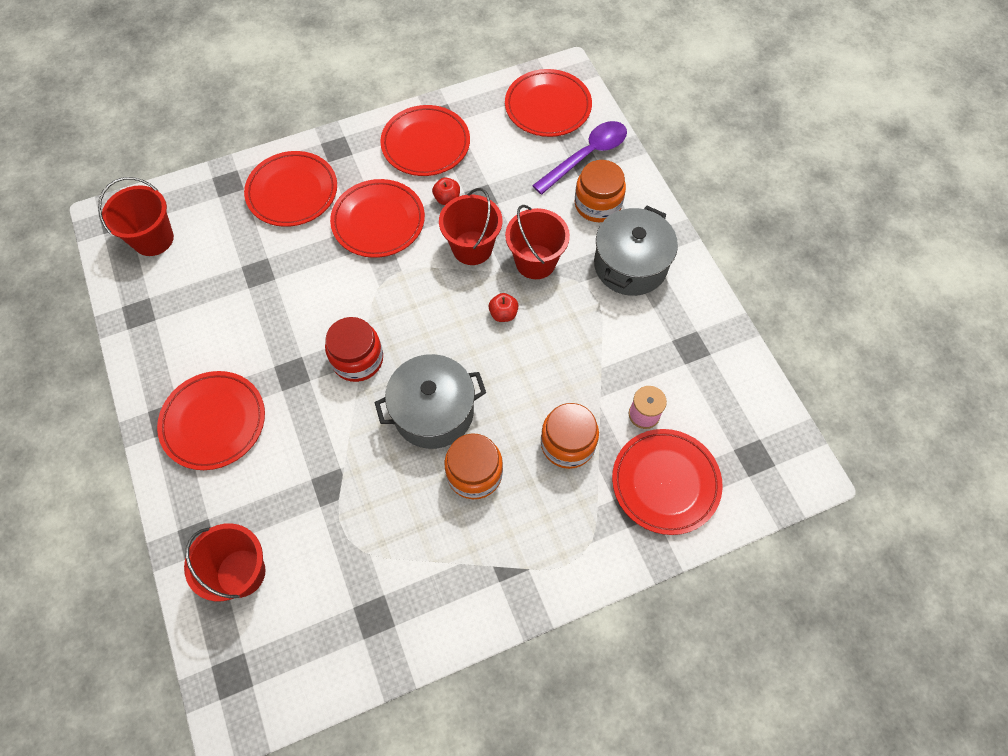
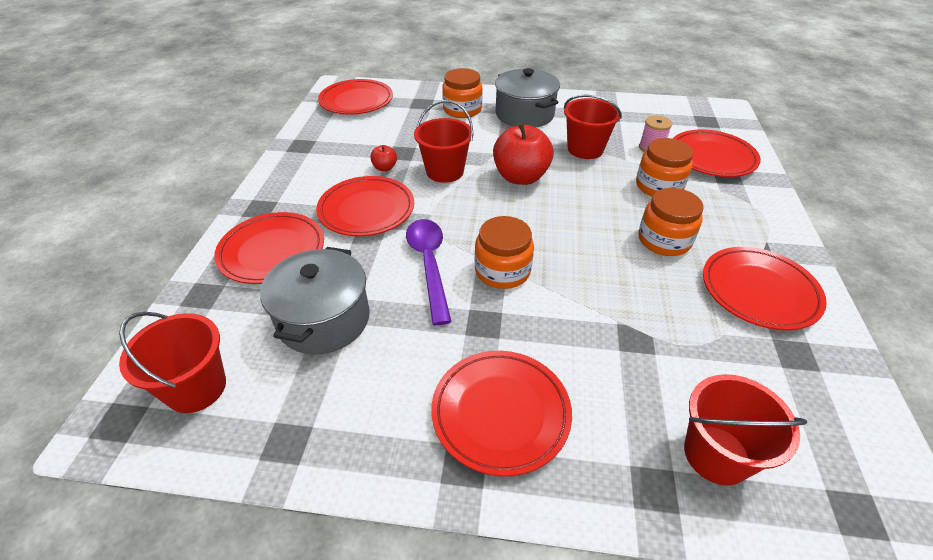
camera: 60 degrees left, 20 degrees down
(357, 359) = (502, 271): red jar -> orange jar
(425, 144) = (319, 161): red plate -> red plate (759, 291)
(433, 412) = (589, 243): grey pot -> grey pot (324, 319)
(503, 314) = (520, 177): red apple -> red apple, size x2.19
(535, 262) = (486, 148): red bucket -> red bucket (585, 149)
(586, 156) = (417, 101): purple spoon -> purple spoon (429, 265)

